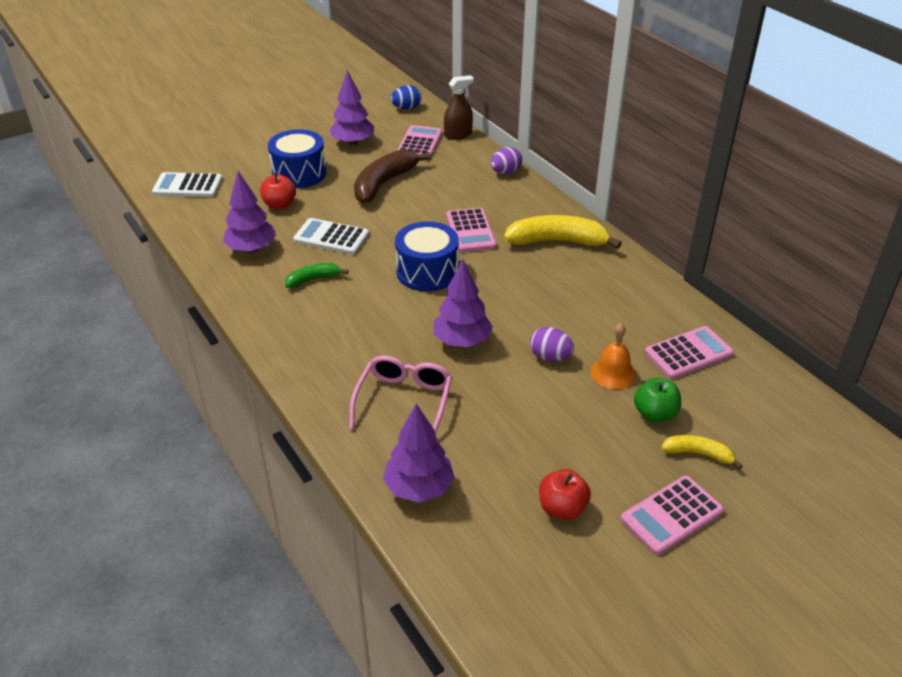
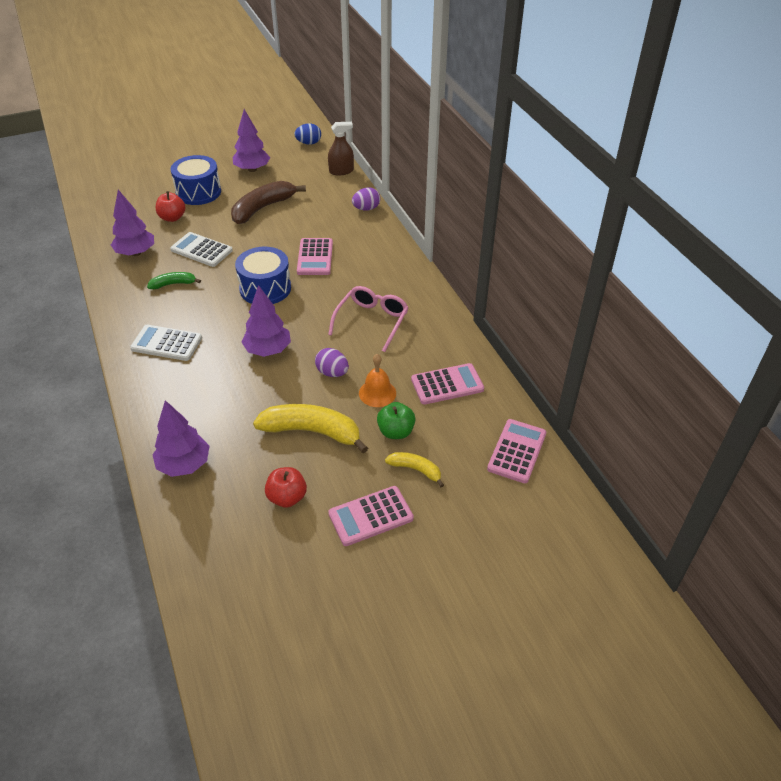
camera: 10 degrees right, 5 degrees up
(187, 186) = (107, 194): white calculator -> white calculator (166, 343)
(404, 401) = (202, 394): pink glasses -> pink glasses (372, 321)
(419, 144) = (306, 176): pink calculator -> pink calculator (517, 451)
(557, 241) = (382, 275): yellow banana -> yellow banana (312, 431)

